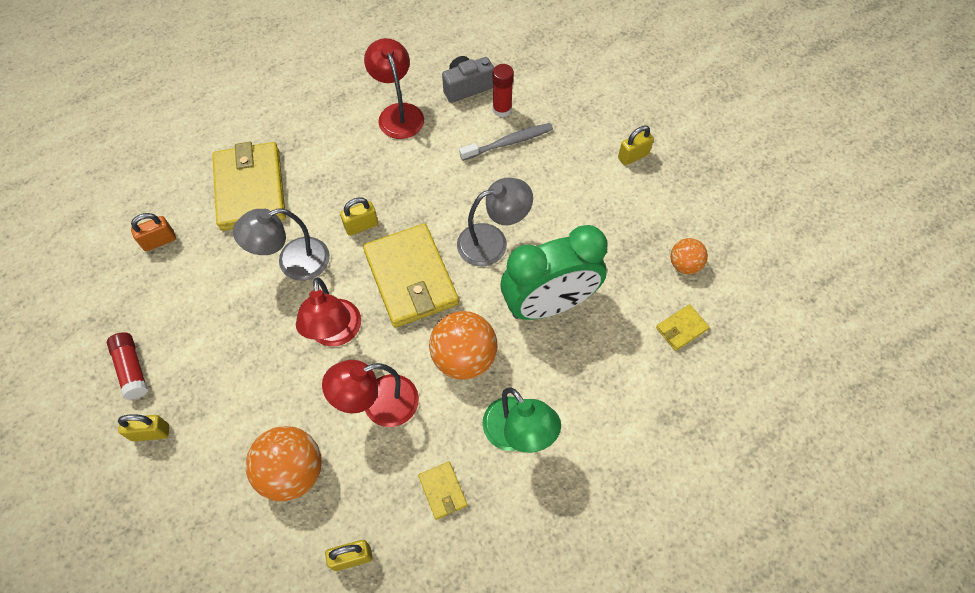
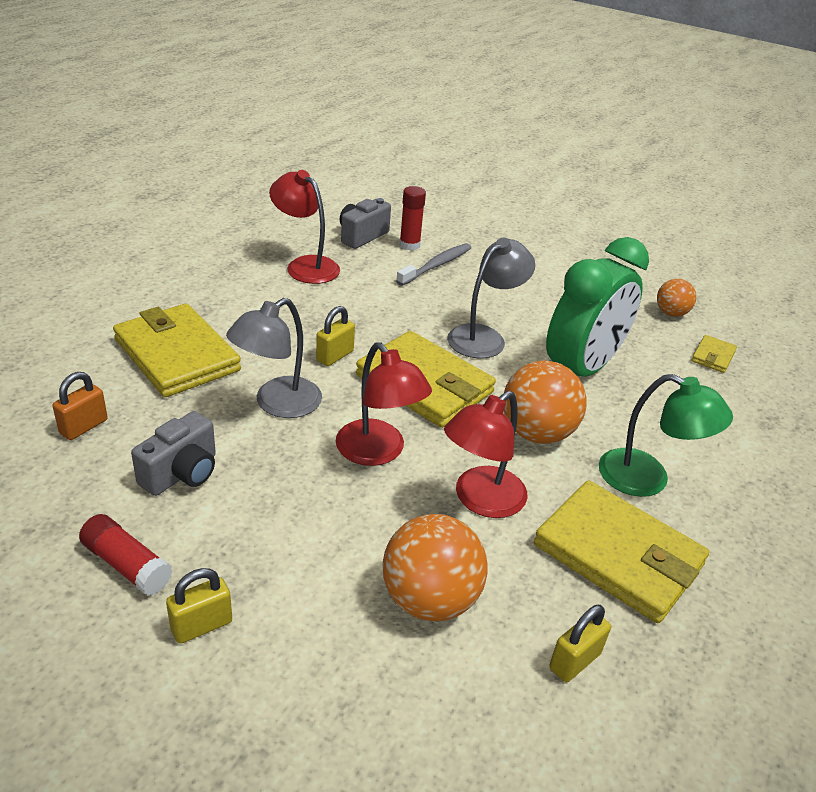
camera: 30 degrees left, 25 degrees down
(198, 305) = (182, 473): none -> grey camera
(443, 491) = (618, 555): yellow wallet -> yellow wallet, size x2.26
(633, 156) = (557, 253): yellow padlock -> none

